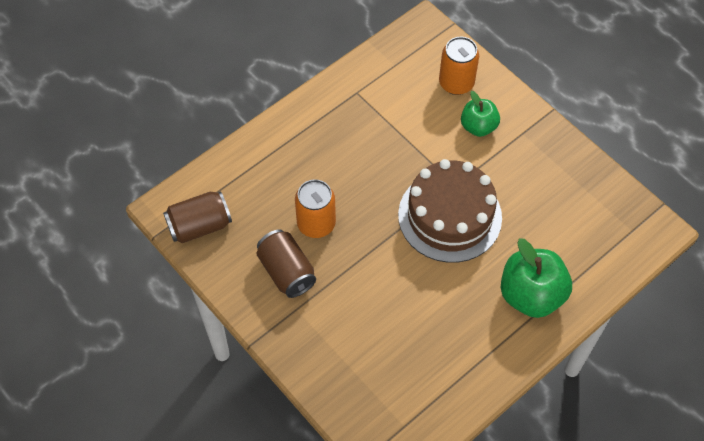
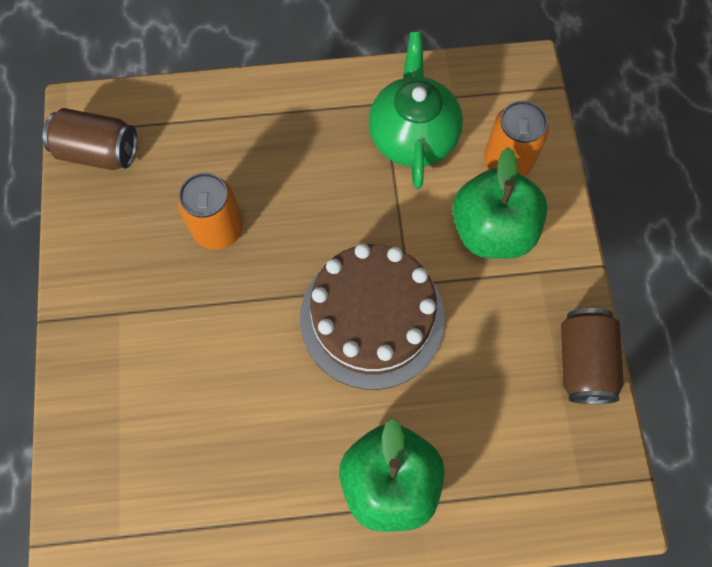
camera: 35 degrees right, 10 degrees up
(287, 271) = (143, 263): brown can -> brown can (583, 362)
(389, 101) = (412, 135): none -> green teapot
(478, 127) = (492, 230): green apple -> green apple, size x1.64

